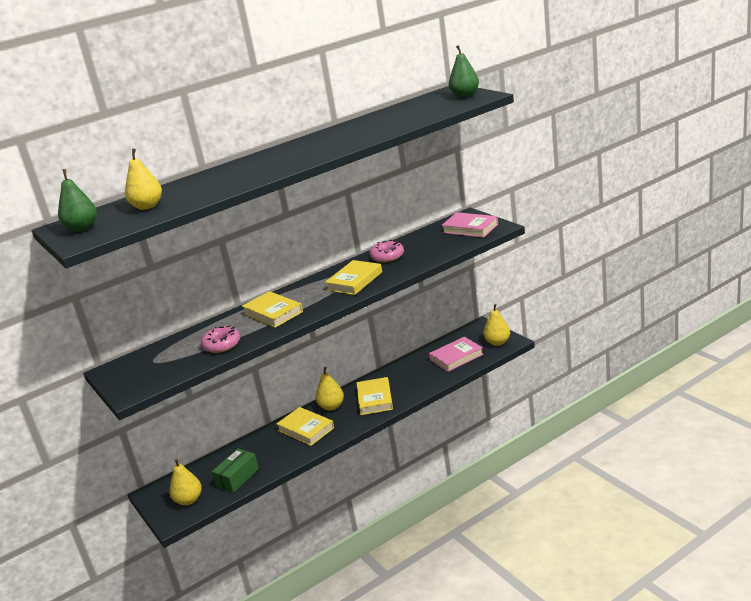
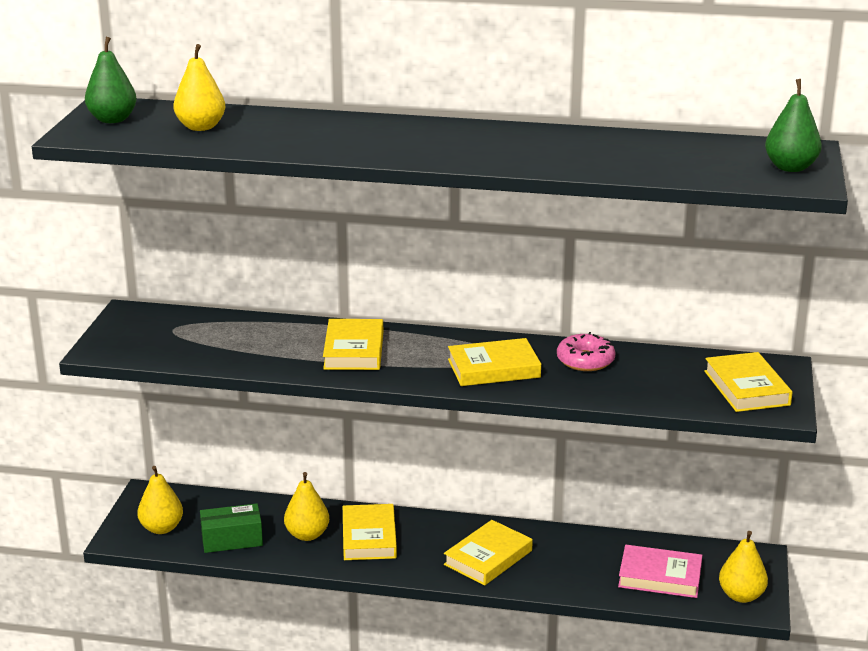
camera: 40 degrees right, 0 degrees up
(222, 345) = (249, 354): pink donut -> none
(331, 406) = (433, 531): yellow pear -> yellow pear (307, 535)
(470, 228) = (746, 388): pink book -> yellow book

